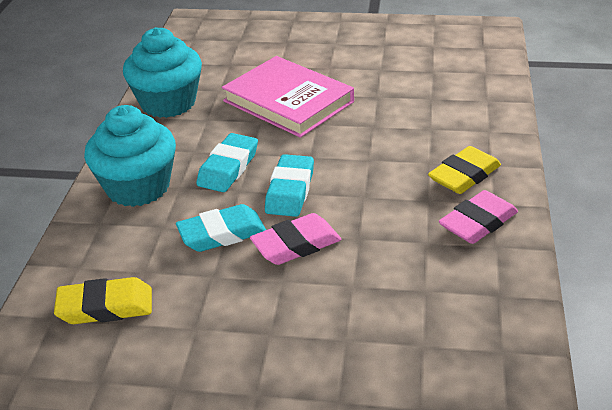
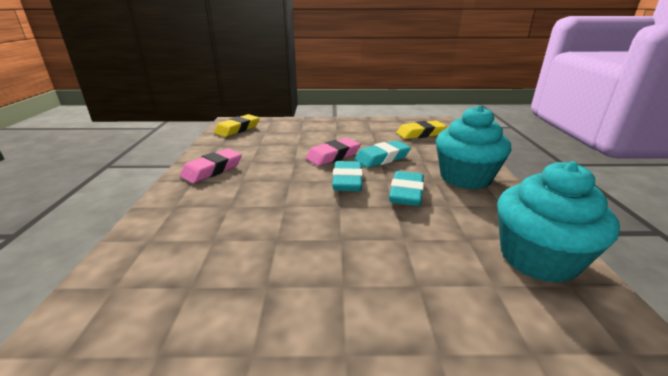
camera: 170 degrees right, 10 degrees down
(288, 101) = (386, 269): pink book -> none
(464, 175) = (204, 197): yellow eraser -> yellow eraser (238, 129)

